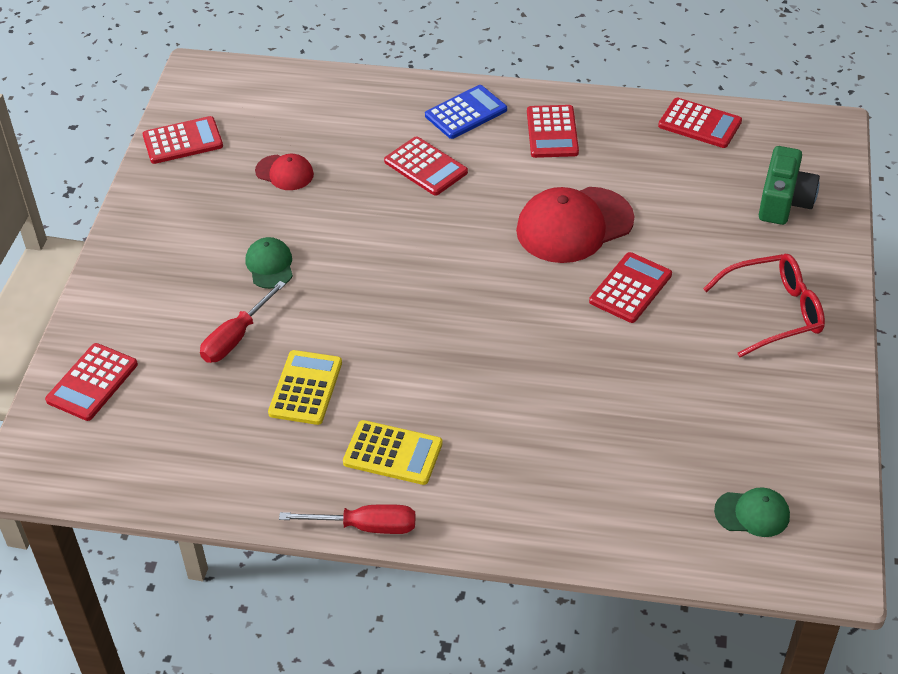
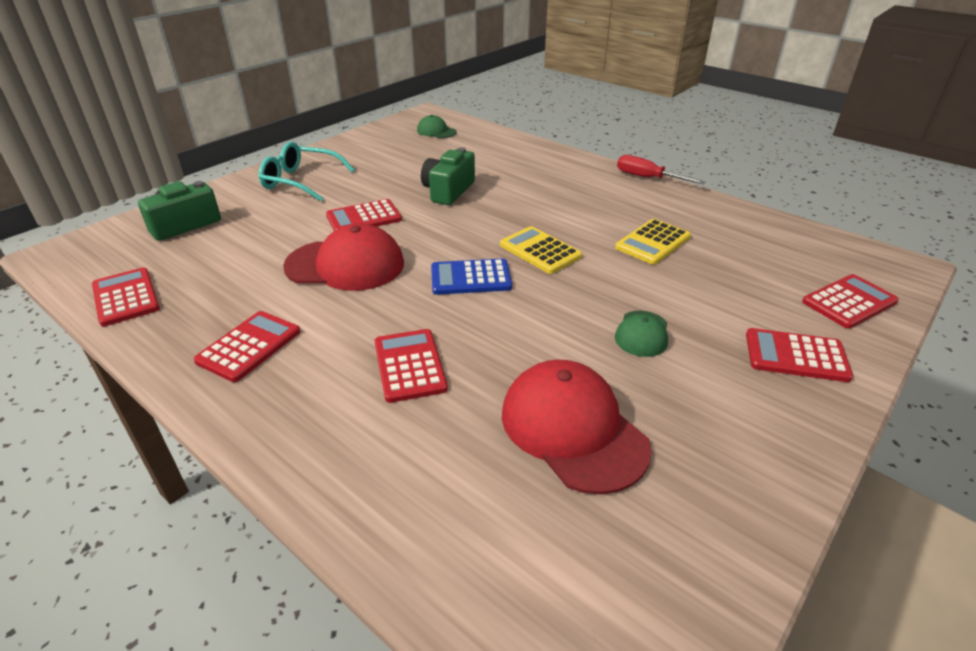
camera: 150 degrees left, 10 degrees down
(183, 141) = (703, 555): red calculator -> red calculator (796, 356)
(236, 337) = (699, 290): red screwdriver -> none
(284, 173) = (573, 429): red cap -> red cap, size x1.94
(393, 453) = (609, 197): yellow calculator -> yellow calculator (540, 251)
(466, 113) = (298, 410): blue calculator -> blue calculator (470, 278)
(590, 374) = (448, 191): none -> green camera
(774, 312) = (300, 181): red glasses -> turquoise glasses

